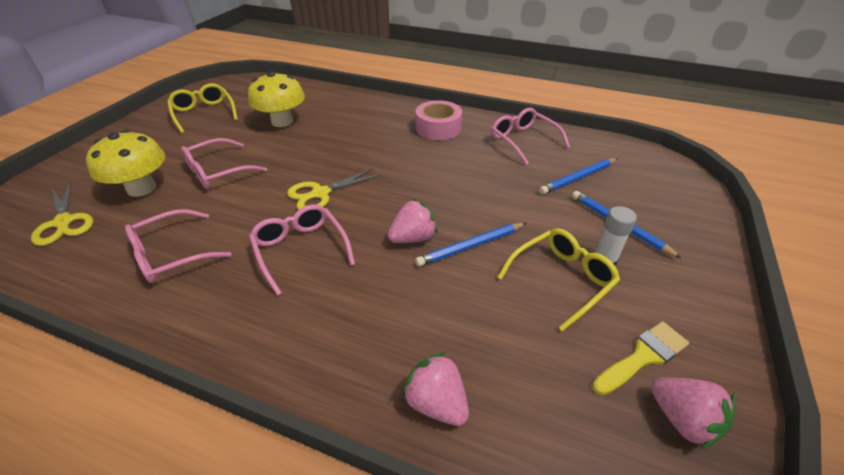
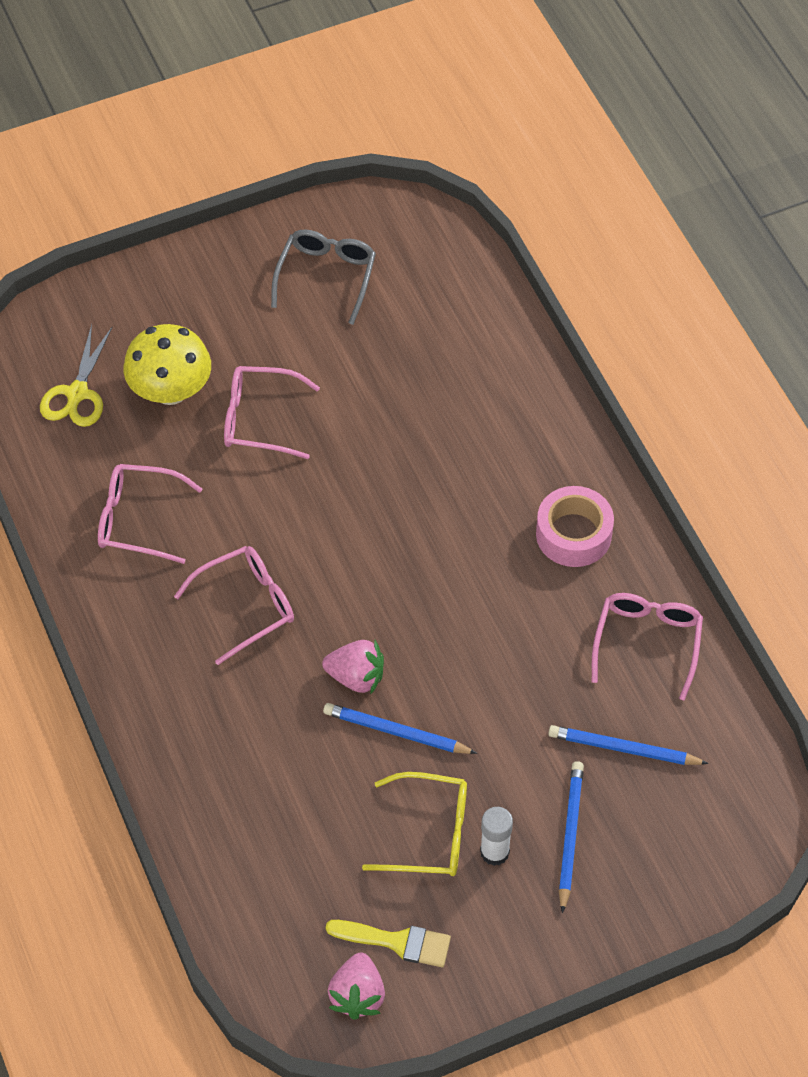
camera: 45 degrees right, 15 degrees up
(204, 113) = (326, 277): yellow glasses -> grey glasses
(282, 121) = (402, 369): yellow mushroom -> none
(301, 250) = (246, 606): pink glasses -> pink glasses turned 45 degrees clockwise
(320, 193) = (330, 542): yellow scissors -> none
(436, 402) = (212, 833): pink strawberry -> none

